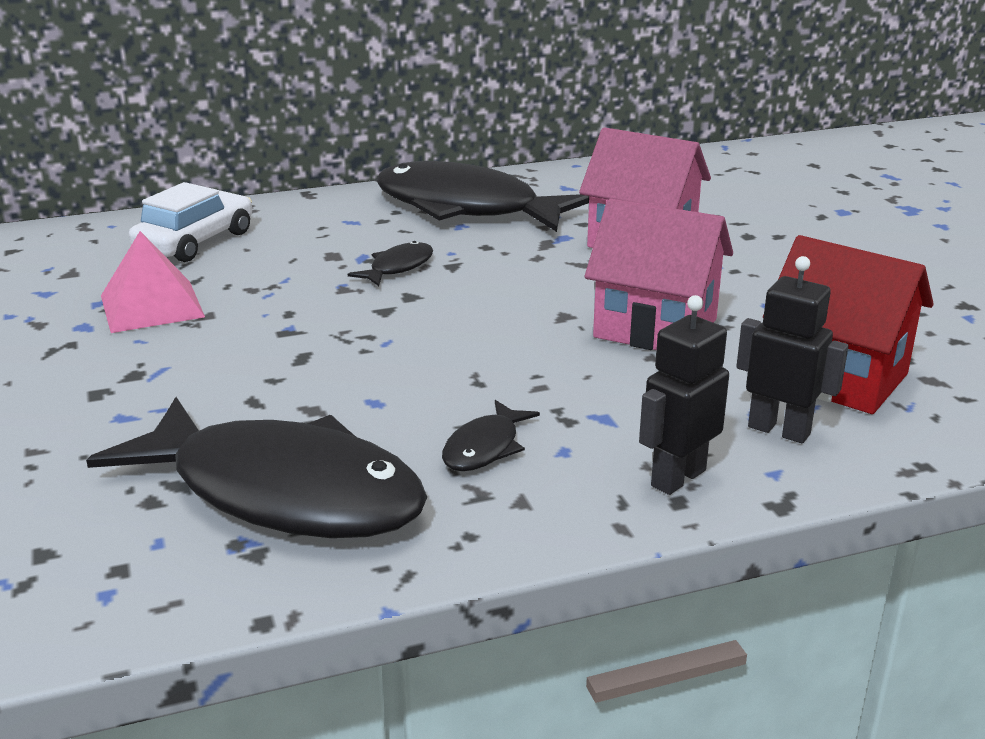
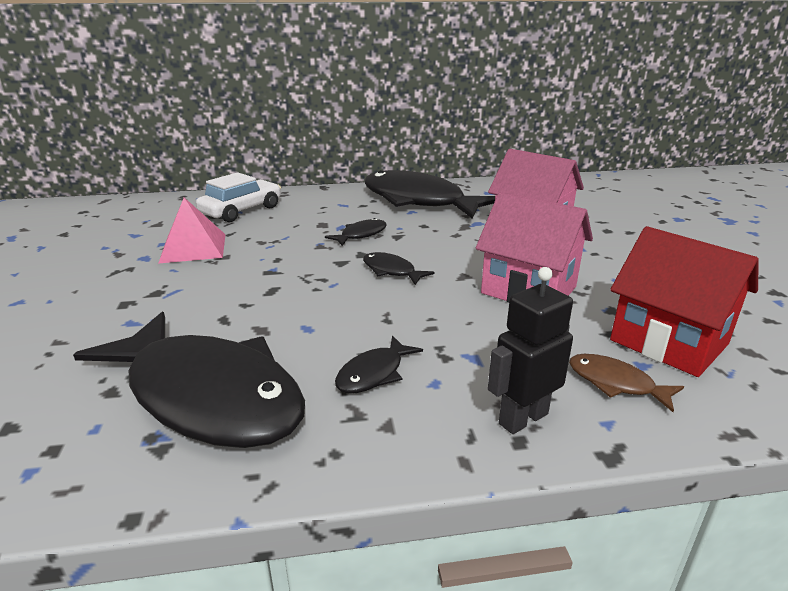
camera: 10 degrees right, 0 degrees up
(461, 317) = (391, 271): none -> black fish
(779, 430) = (615, 383): black robot -> brown fish

